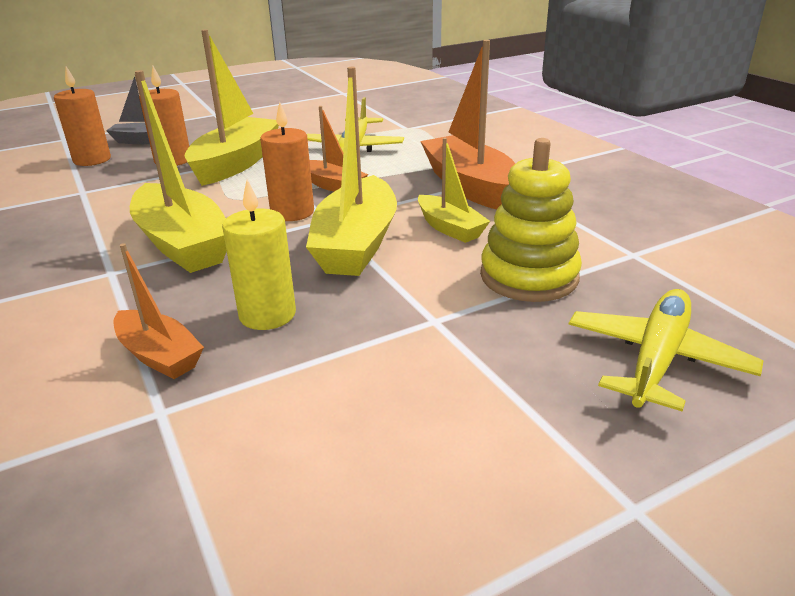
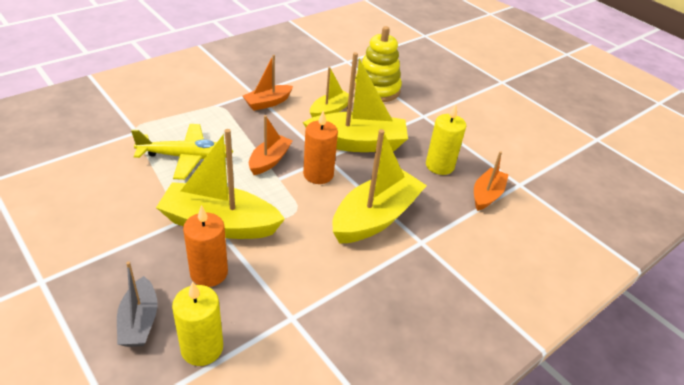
camera: 105 degrees left, 10 degrees up
(92, 160) = (202, 348): orange candle -> yellow candle
(470, 186) = (268, 103): orange boat -> orange boat, size x0.56
(657, 359) = (428, 68): yellow plane -> none

